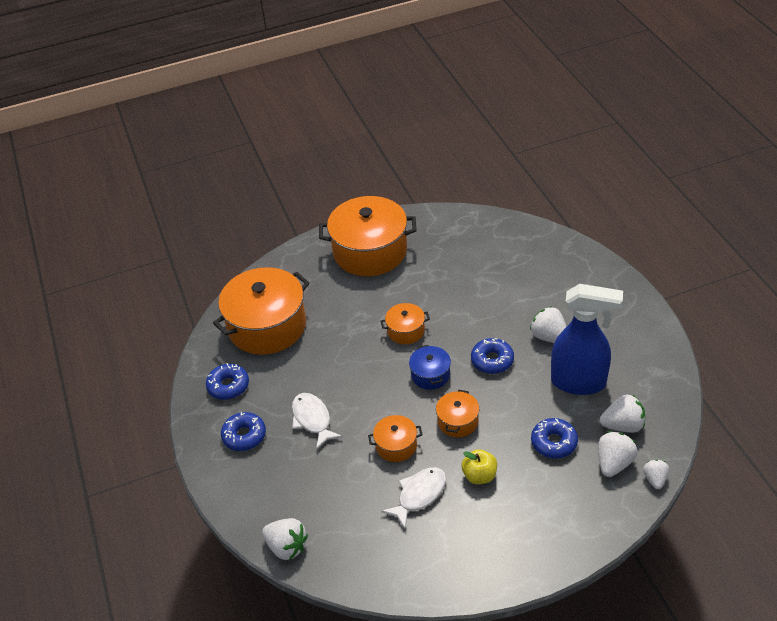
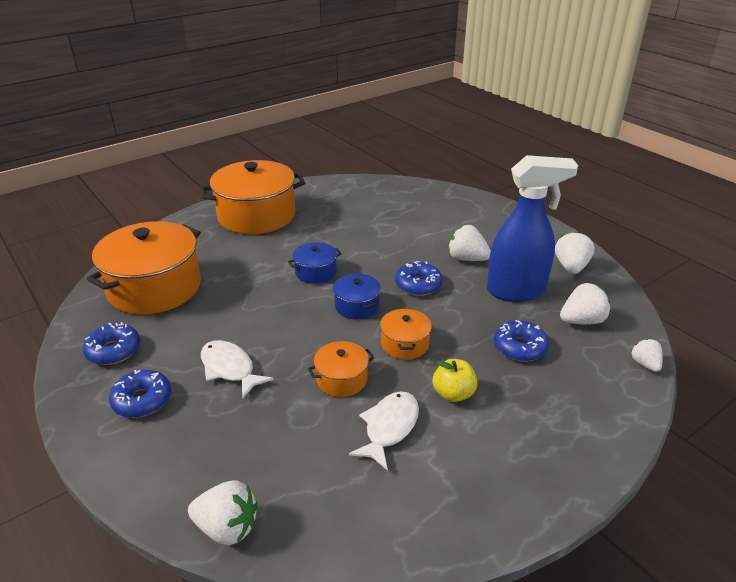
camera: 20 degrees left, 10 degrees down
(406, 331) = (315, 272): orange pot -> blue pot
(614, 463) = (593, 356): white strawberry -> white strawberry (571, 267)

